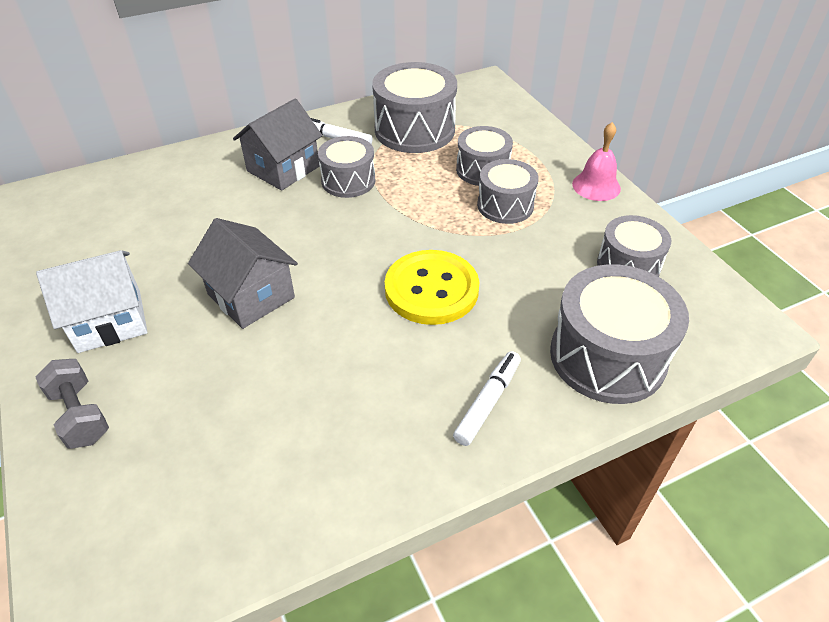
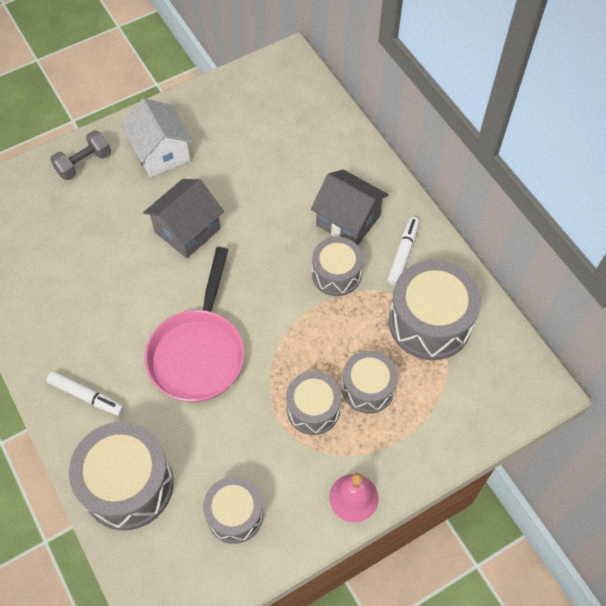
camera: 85 degrees right, 15 degrees up
(431, 289) = (198, 352): yellow button -> pink pan

